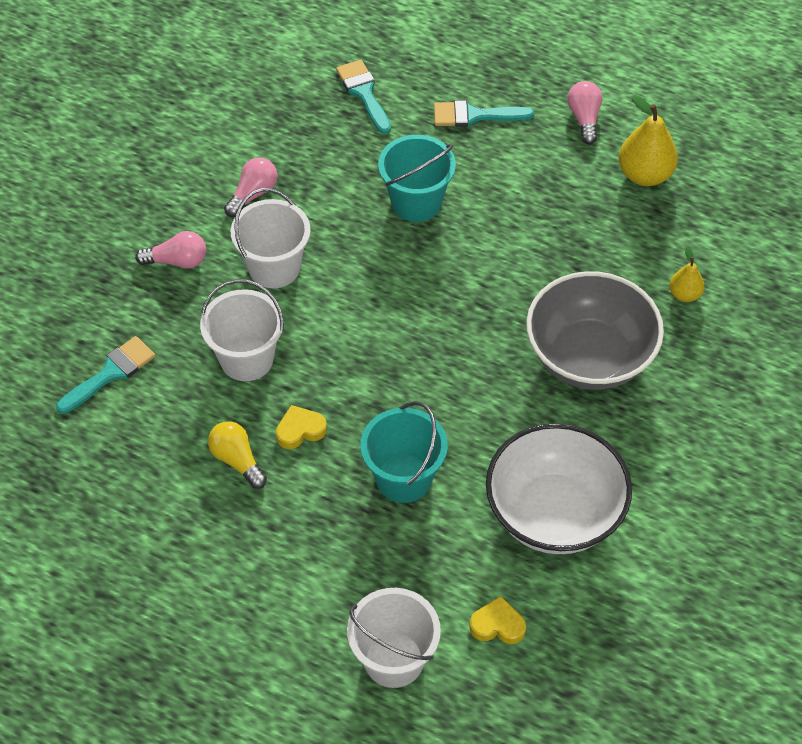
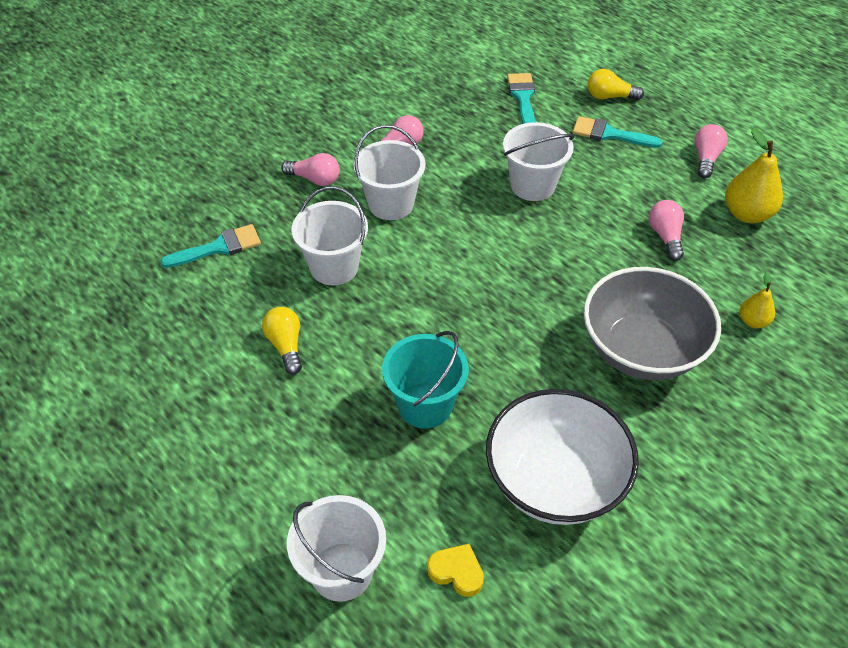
camera: 20 degrees right, 5 degrees down
(300, 430) = (352, 337): yellow heart -> none
(416, 202) = (533, 185): turquoise bucket -> white bucket
(458, 67) = (609, 97): none -> yellow light bulb
(572, 224) = (665, 236): none -> pink light bulb

